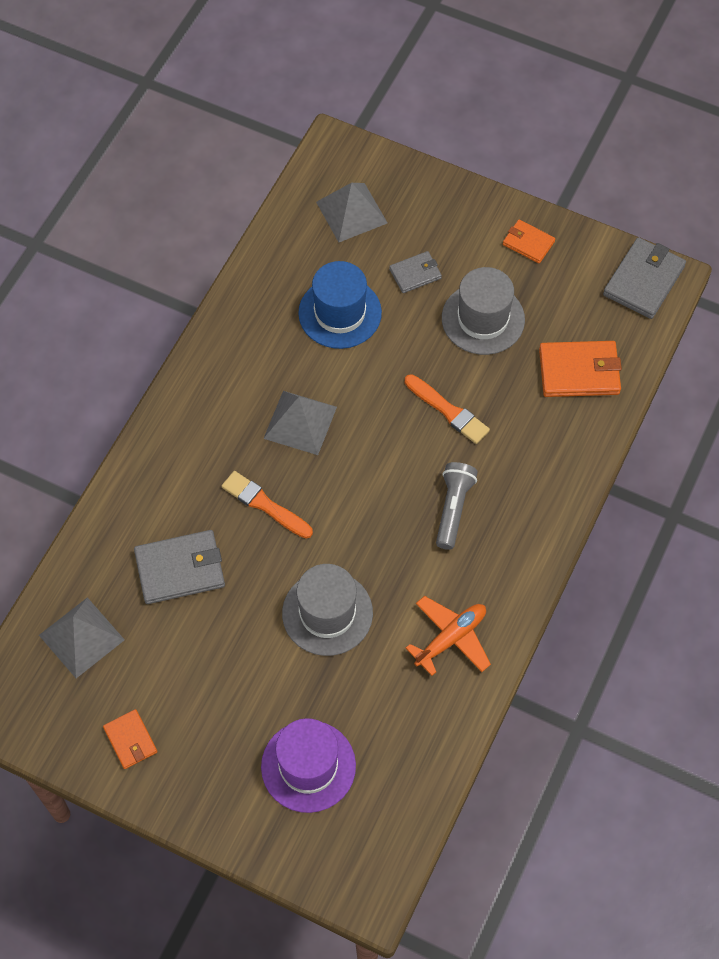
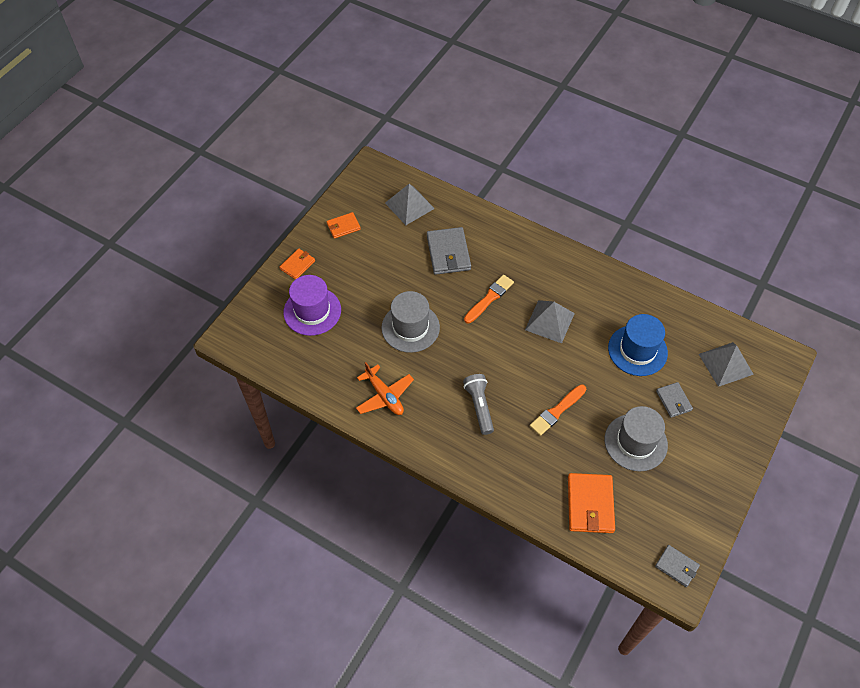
camera: 95 degrees right, 5 degrees down
(453, 509) = (479, 406): grey flashlight -> grey flashlight turned 120 degrees counterclockwise
(528, 243) = (707, 482): orange wallet -> orange wallet (297, 265)
(644, 281) = (676, 566): grey wallet -> grey wallet, size x0.59

